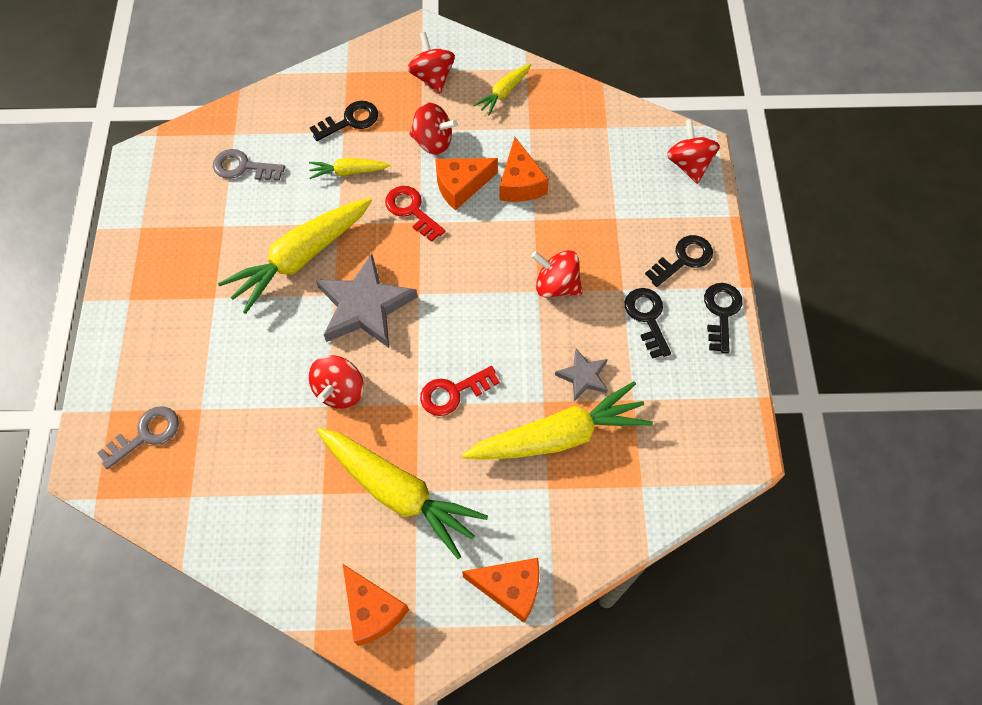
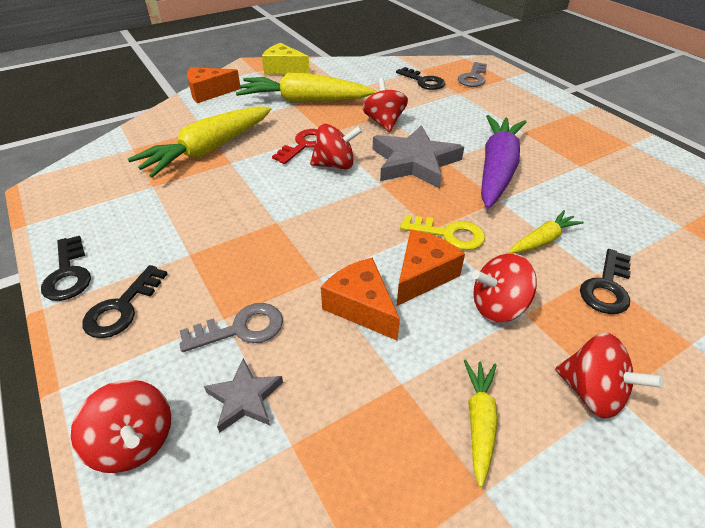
camera: 150 degrees right, 20 degrees down
(243, 167) = (630, 205): grey key -> grey key (240, 329)
(301, 258) = (497, 169): yellow carrot -> purple carrot
(372, 610) = (284, 69): orange cheese -> yellow cheese
(411, 210) = (448, 234): red key -> yellow key
(556, 285) = (261, 232): red spinning top -> red spinning top (335, 165)
(583, 376) = (203, 184): grey star -> grey star (245, 398)
(647, 318) = (154, 241): black key -> black key (423, 81)

